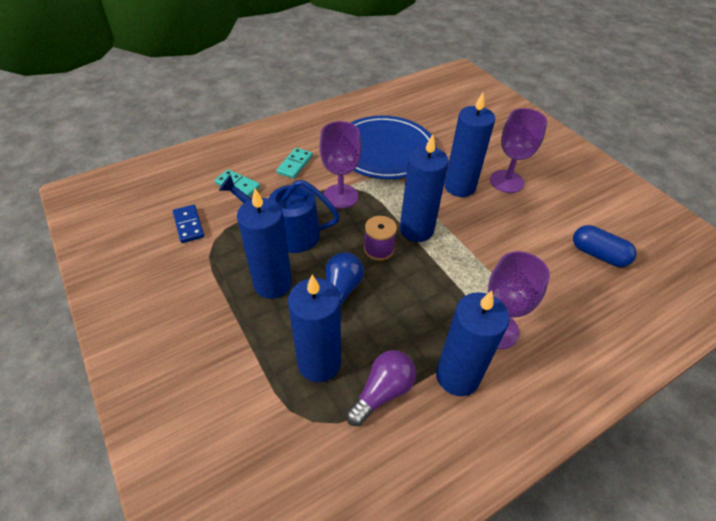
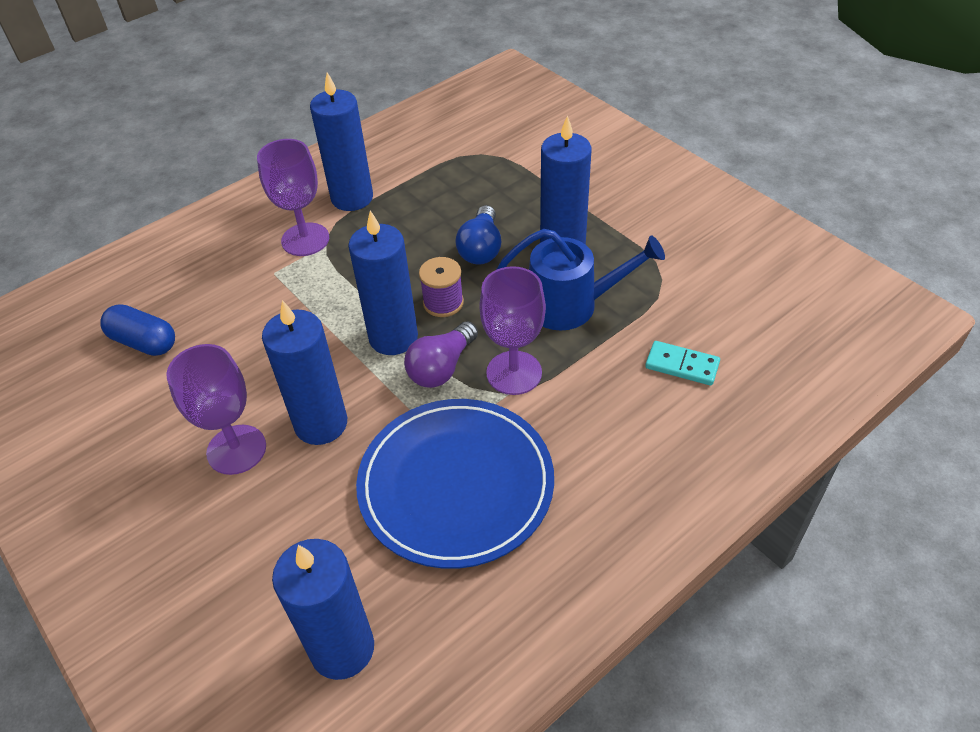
camera: 175 degrees right, 0 degrees up
(189, 225) = (709, 294): blue domino -> none
(295, 164) = (610, 422): turquoise domino -> none
(319, 363) = (487, 188): blue candle -> blue candle (342, 648)
(382, 392) = (423, 178): purple light bulb -> purple light bulb (441, 367)

